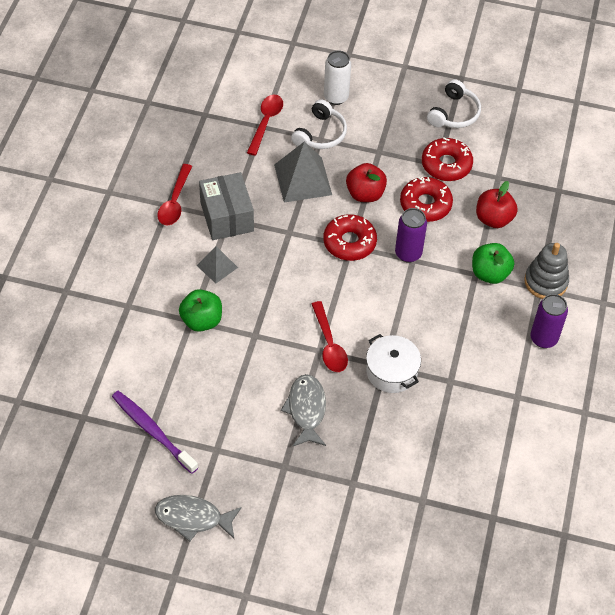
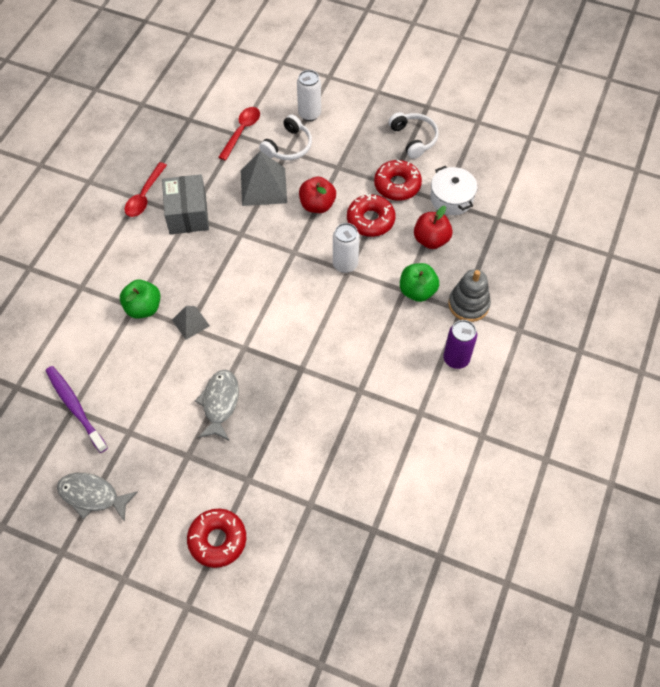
camera: 10 degrees right, 5 degrees up
(217, 266) = (168, 259): grey pyramid -> grey pyramid (190, 322)
(329, 344) = (254, 343): red spoon -> none
(349, 242) = (293, 249): red donut -> red donut (217, 540)
(391, 371) = (306, 375): white pot -> white pot (451, 198)
(408, 253) = (345, 264): purple can -> white can
(454, 113) = (414, 138): white headphones -> white headphones turned 60 degrees counterclockwise

